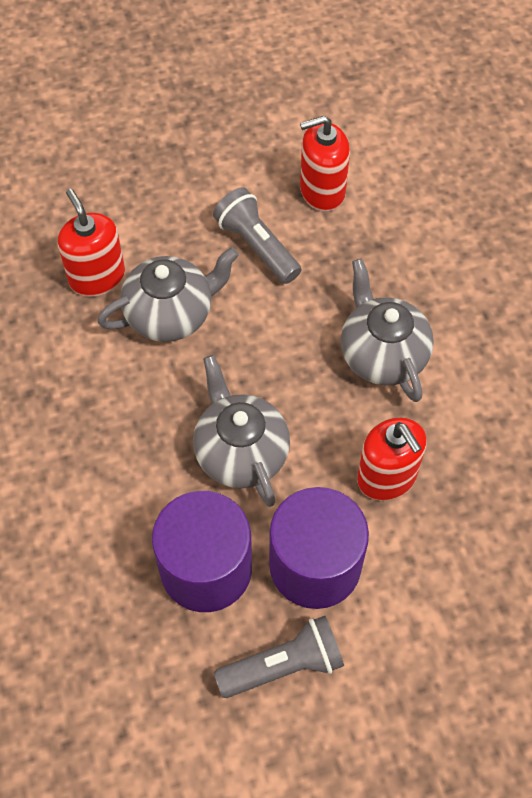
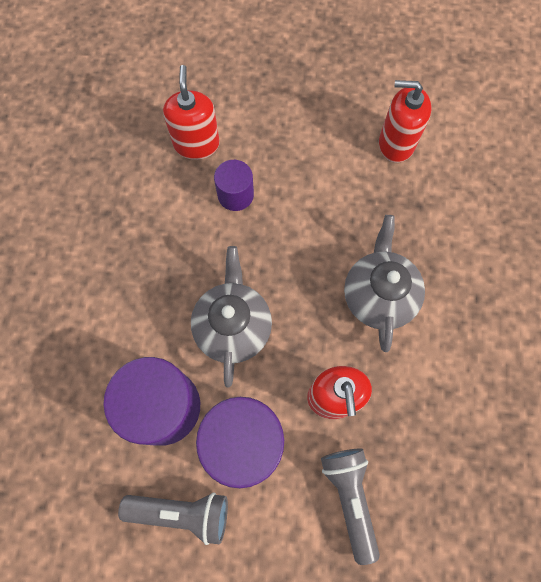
camera: 25 degrees right, 10 degrees up
(171, 313) = (235, 195): grey teapot -> purple cylinder
(257, 246) = (325, 168): grey flashlight -> grey flashlight (350, 497)

